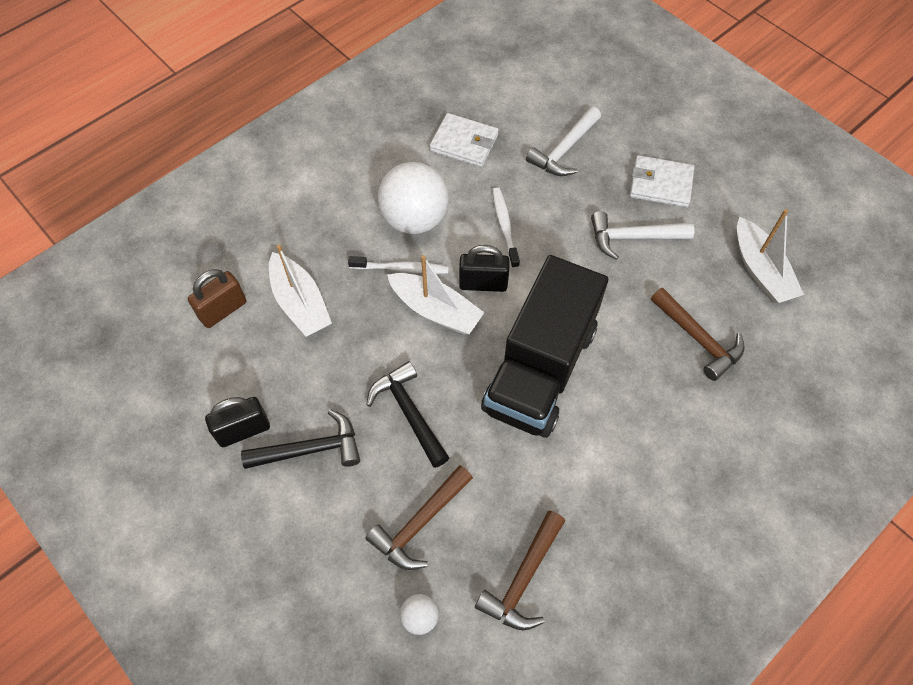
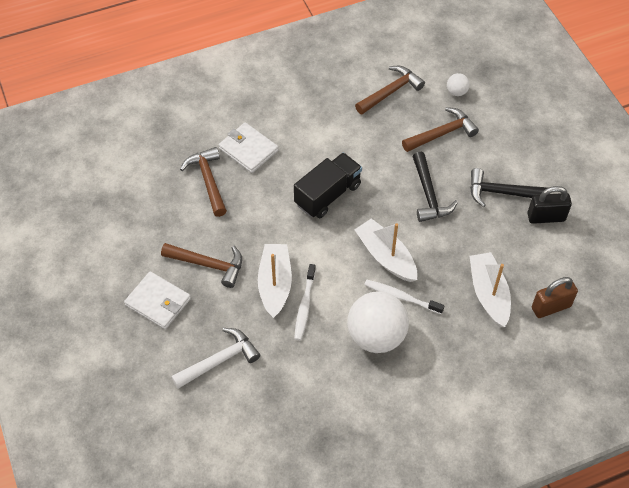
camera: 160 degrees left, 5 degrees down
(464, 143) = (305, 398): white wallet -> white wallet (248, 149)
(483, 284) = (342, 265): black padlock -> none
(540, 369) = (328, 195): black truck -> black truck, size x0.62
(632, 237) = (208, 265): white hammer -> brown hammer
(760, 270) = (131, 211): white boat -> white boat (275, 284)

